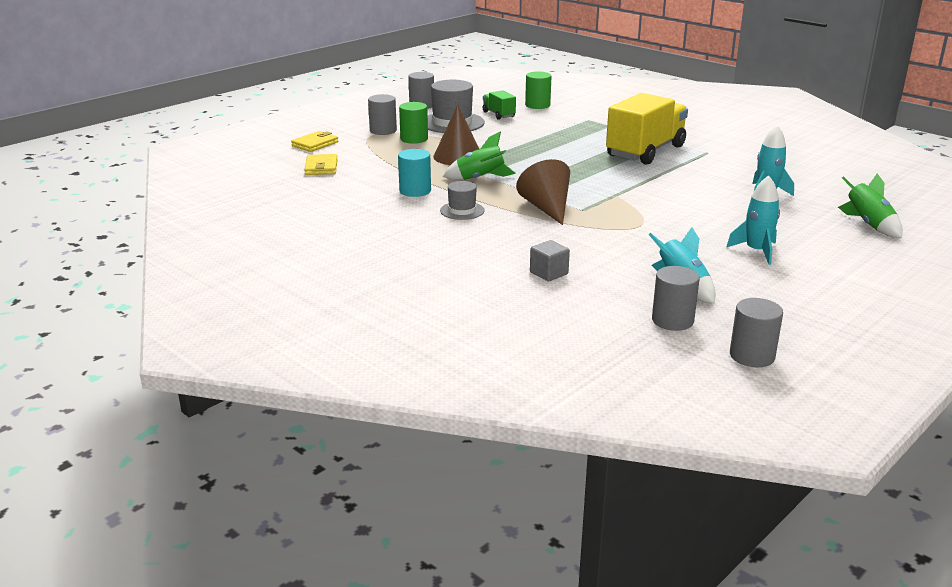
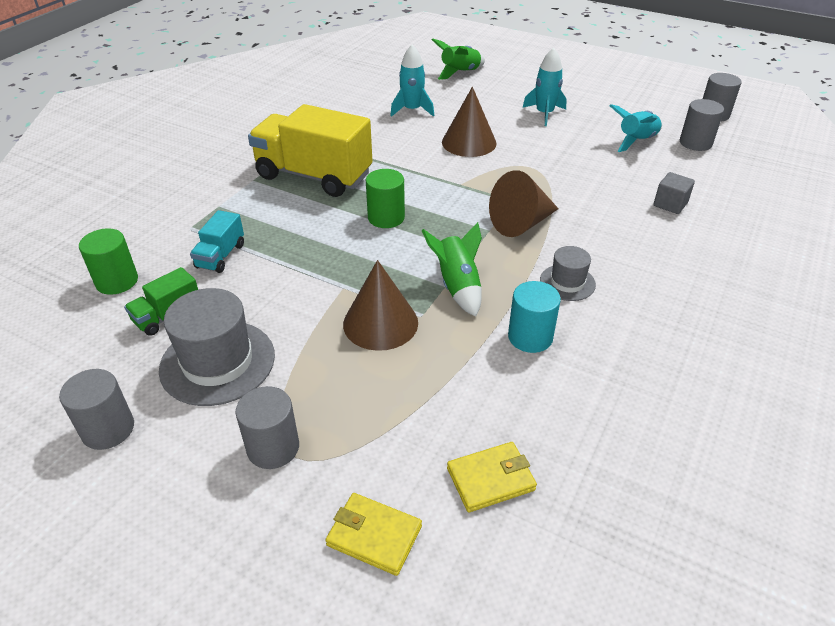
camera: 105 degrees left, 15 degrees up
(414, 139) = (312, 391): green cylinder -> green cylinder (386, 217)
(550, 125) = (220, 256): none -> turquoise truck
(693, 208) = (469, 142): none -> brown cone

